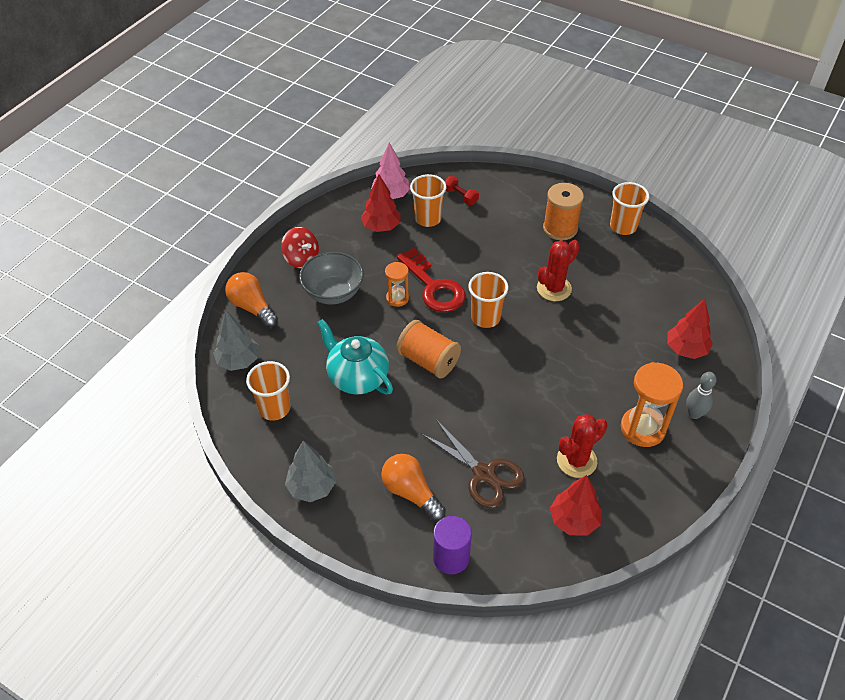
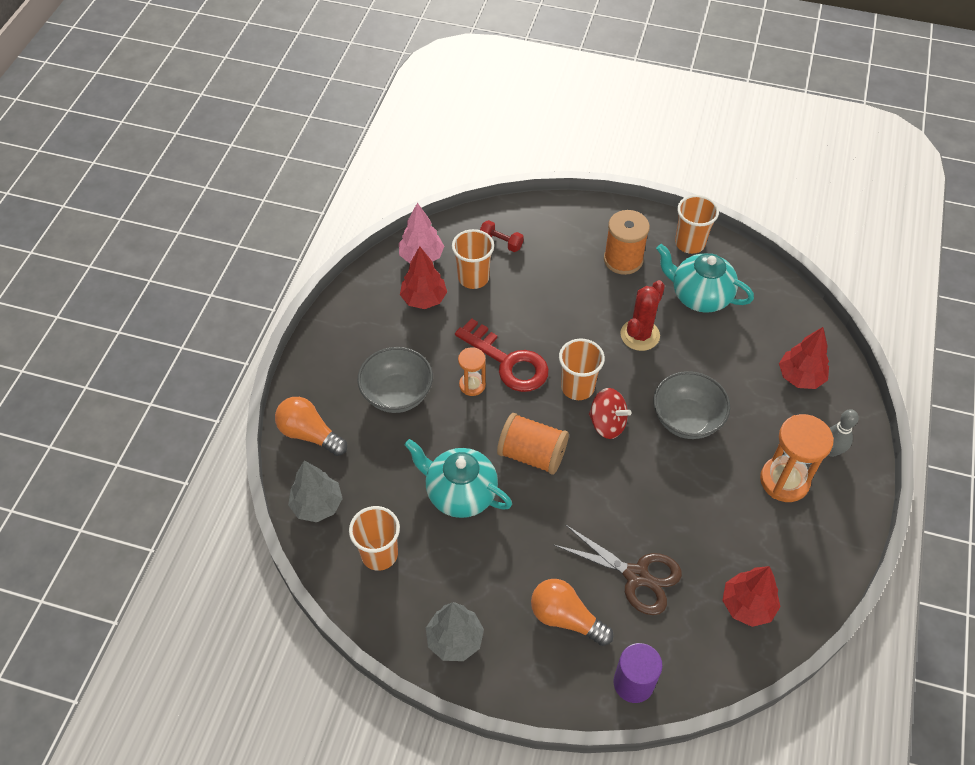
camera: 15 degrees left, 5 degrees up
(301, 259) = (345, 359): red spinning top -> red spinning top (607, 423)
(571, 362) = (686, 420): none -> grey bowl
(576, 460) = (728, 535): red cactus -> none
(617, 269) = (699, 296): none -> turquoise teapot

